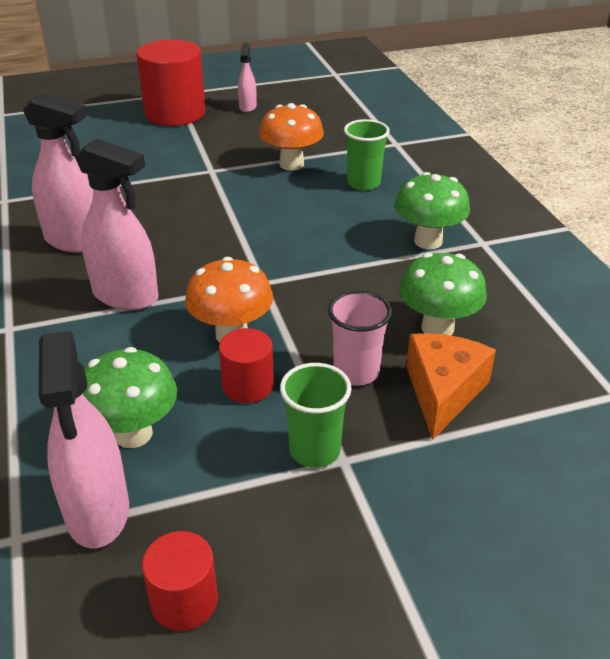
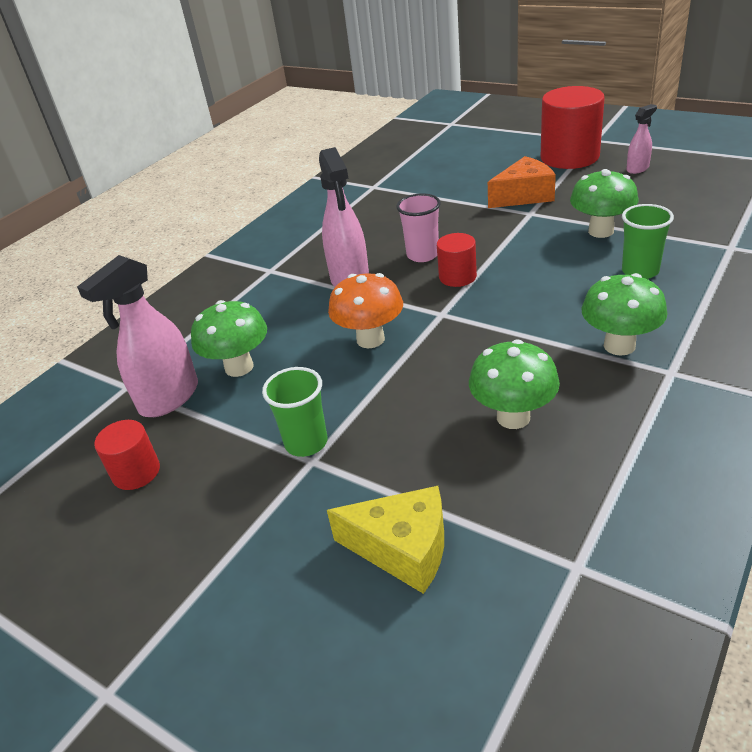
camera: 55 degrees right, 0 degrees up
(75, 241) = (373, 231): pink spray bottle -> none
(248, 385) = (331, 377): red cylinder -> red cylinder (457, 277)
(291, 164) = (601, 231): orange mushroom -> green mushroom
(356, 372) = (406, 411): pink cup -> pink cup (422, 255)
(443, 392) = (441, 464): orange cheese -> orange cheese (524, 196)
(512, 467) = (403, 549): none -> yellow cheese

